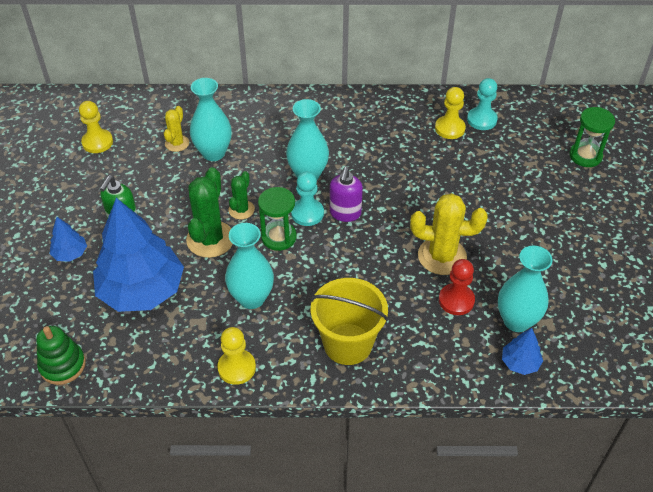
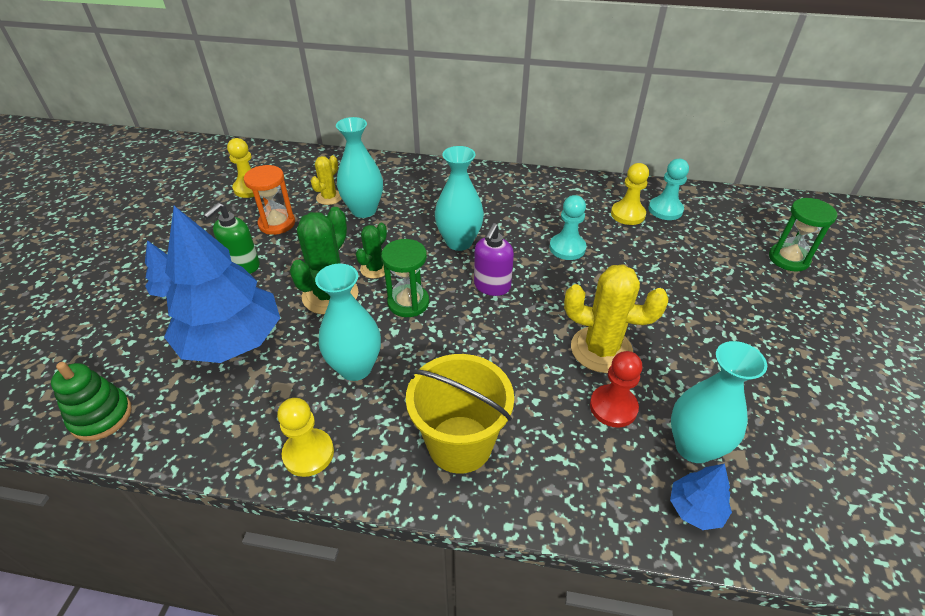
camera: 10 degrees right, 5 degrees down
(138, 177) = (277, 223): none -> orange hourglass
(307, 213) = (448, 281): turquoise pawn -> turquoise pawn (567, 248)

